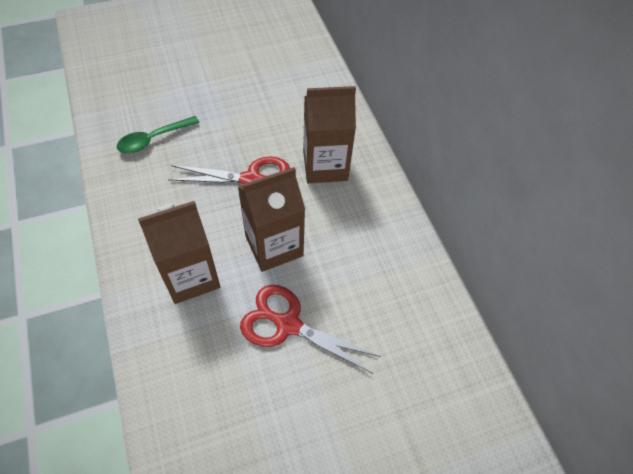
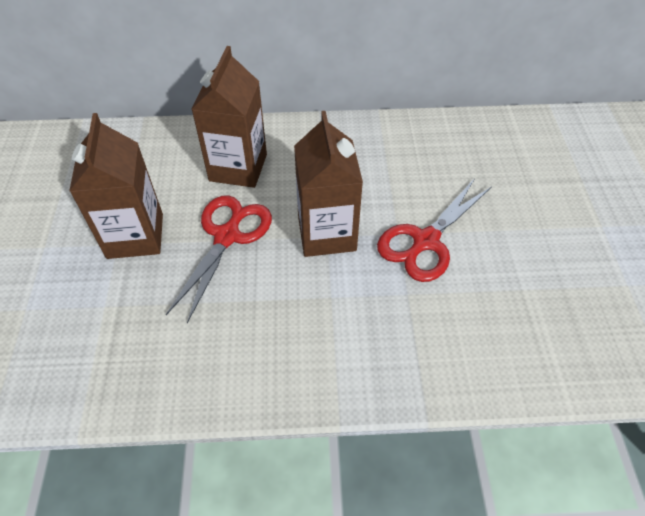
camera: 70 degrees left, 5 degrees down
(153, 139) = (105, 333): green spoon -> none
(191, 276) = (342, 320): brown carton -> brown carton (135, 236)

